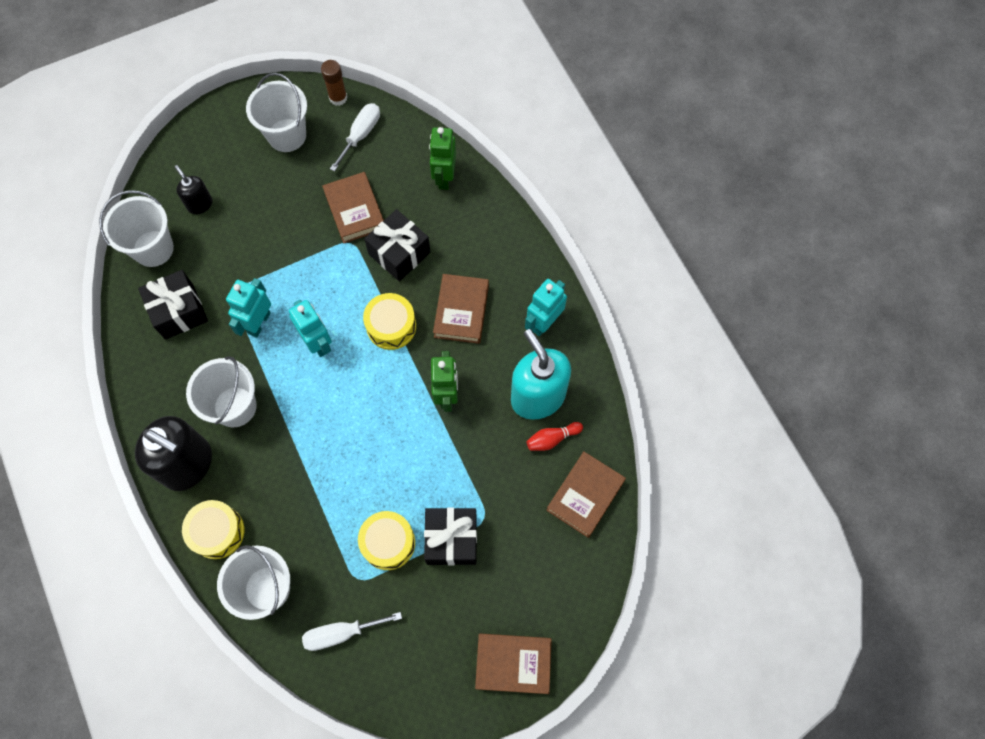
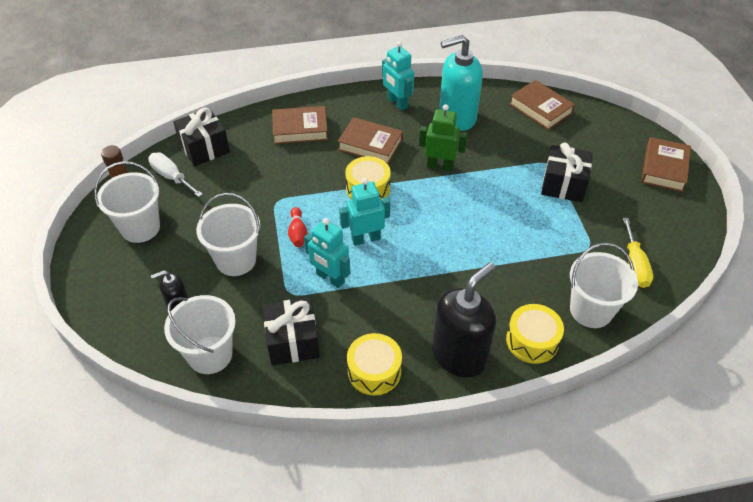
camera: 75 degrees left, 20 degrees down
(235, 406) = (410, 309): white bucket -> white bucket (236, 260)
(341, 633) = (634, 265): white screwdriver -> yellow screwdriver
(355, 210) = (246, 193): brown book -> brown book (300, 129)
(388, 543) = (560, 222): yellow drum -> yellow drum (374, 371)
(399, 253) = (301, 172): black gift -> black gift (204, 148)
(444, 177) = (243, 133): green robot -> none
(552, 439) = (493, 116): red bowling pin -> red bowling pin (297, 233)

